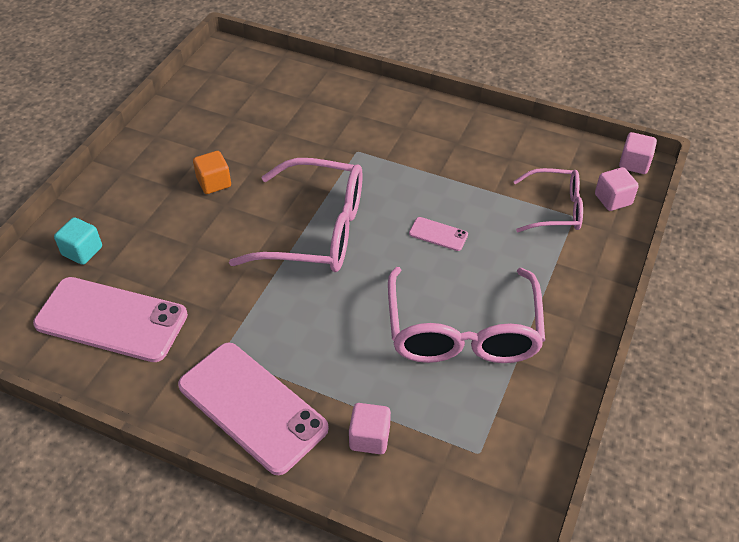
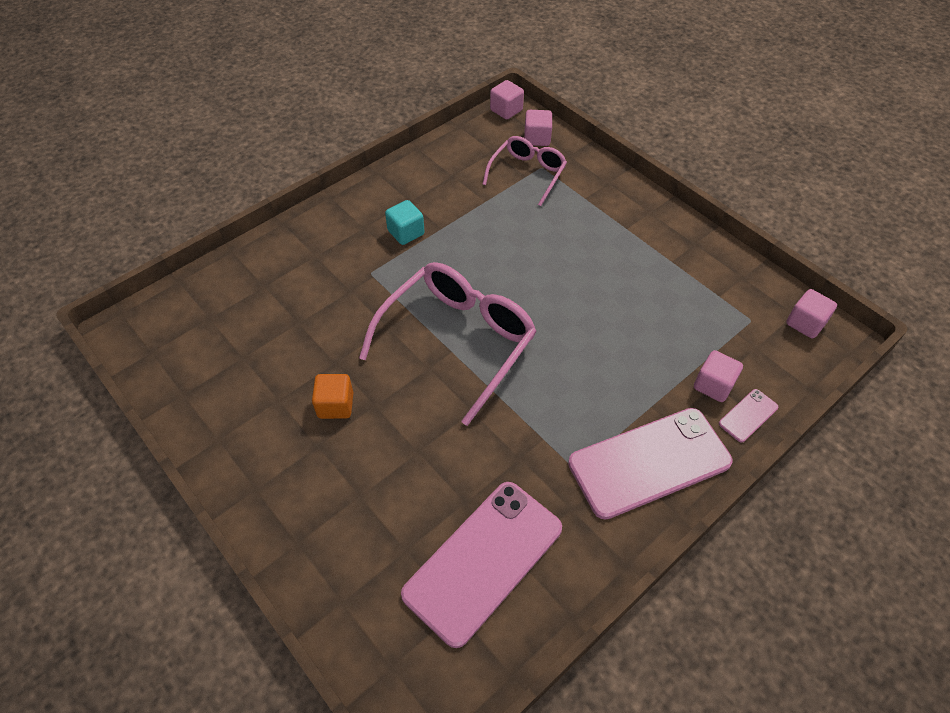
camera: 65 degrees left, 5 degrees up
(82, 251) = (362, 567): turquoise cube -> turquoise cube (406, 232)
(438, 234) = (513, 256): pink phone -> pink phone (748, 415)
(463, 331) = (628, 282): pink glasses -> none
(507, 508) = (805, 323): none -> pink cube

